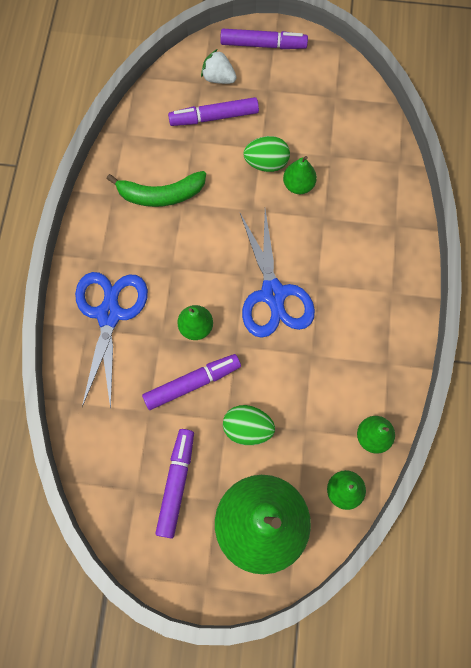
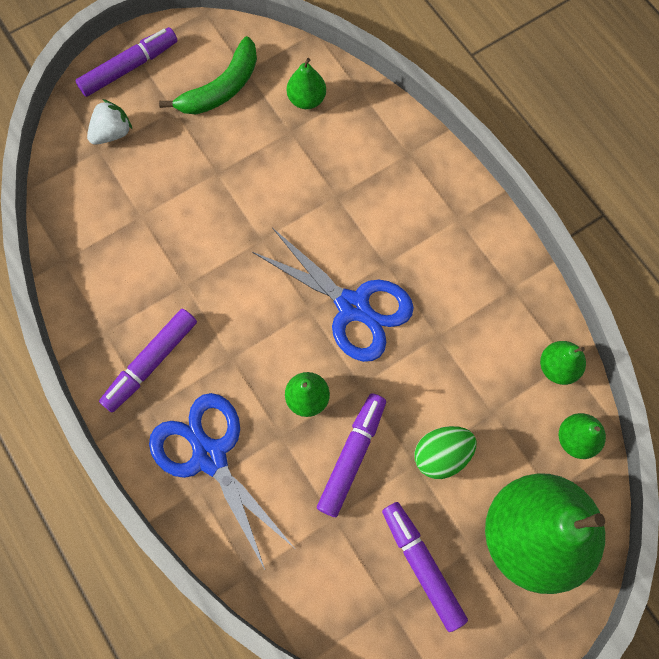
camera: 40 degrees left, 0 degrees up
(160, 194) = (156, 294): green banana -> green banana (221, 88)
(214, 117) = (143, 175): purple marker -> purple marker (151, 362)
(218, 78) = (112, 133): white strawberry -> white strawberry turned 150 degrees clockwise
(266, 163) = (235, 184): green egg -> none
(298, 185) = (285, 182): green pear -> green pear (306, 99)

